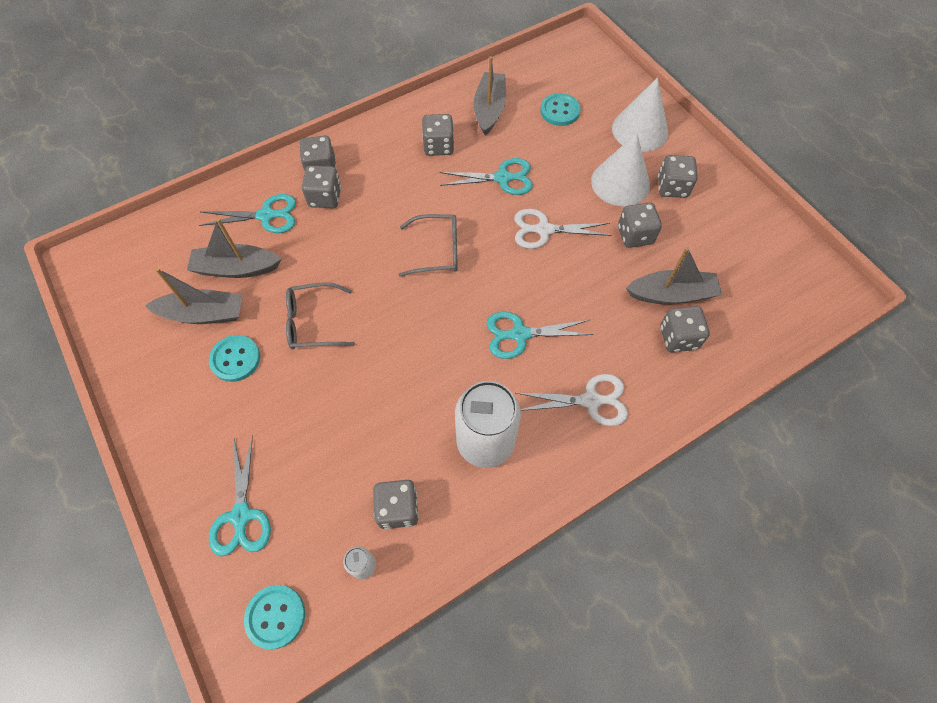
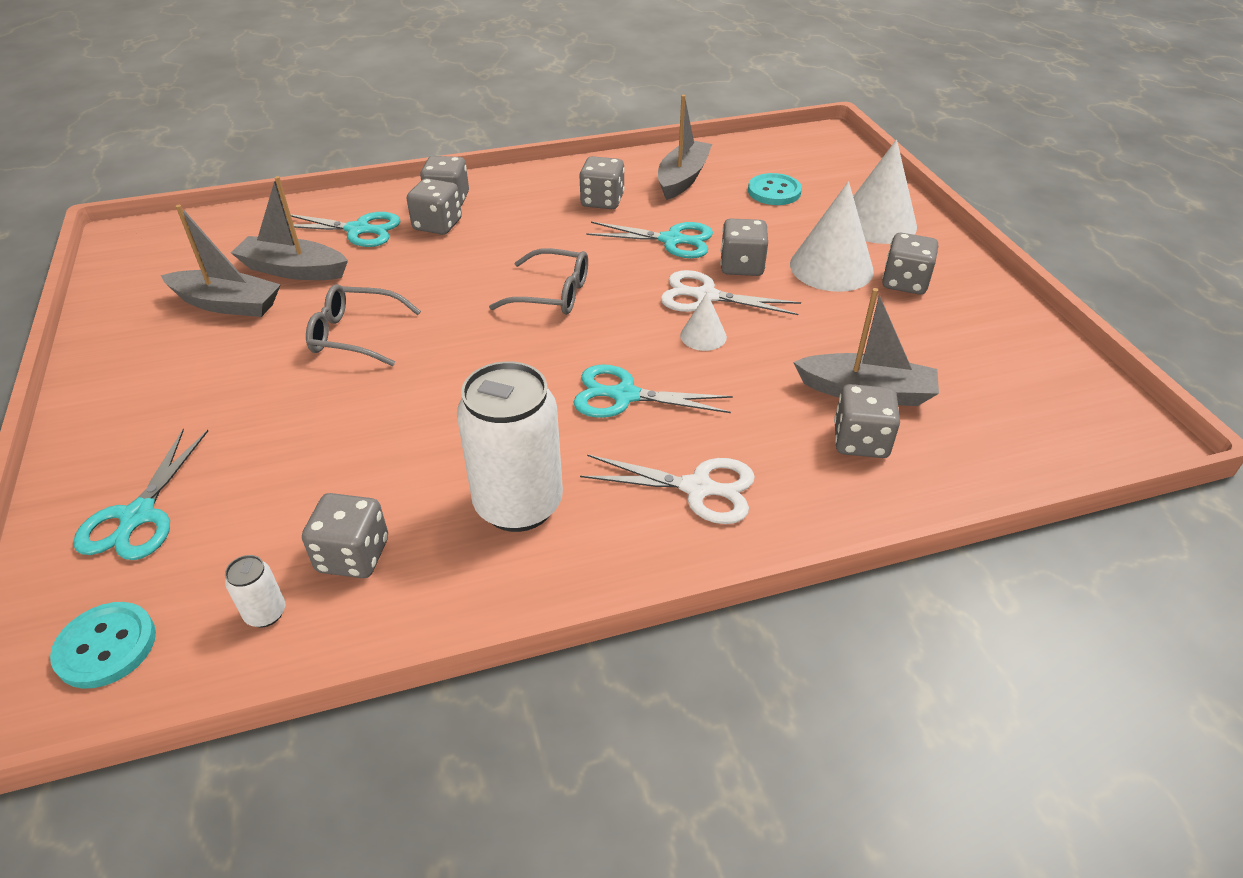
camera: 15 degrees right, 20 degrees down
(235, 359) = (237, 353): turquoise button -> none
(554, 268) = (703, 336): none -> white cone
(635, 235) = (833, 321): grey dice -> grey dice (741, 266)

